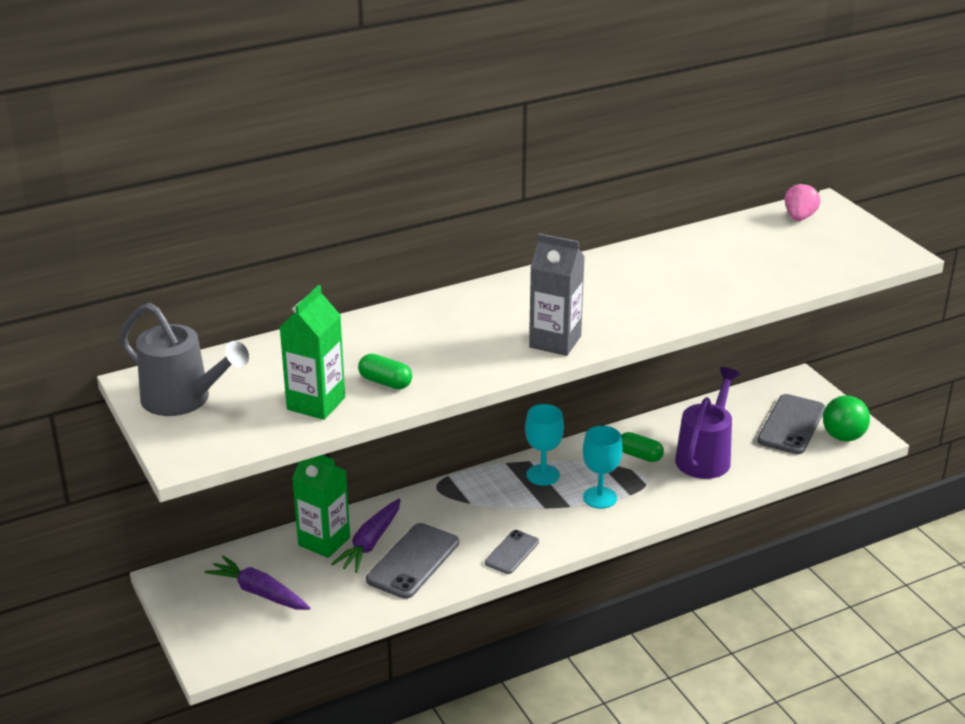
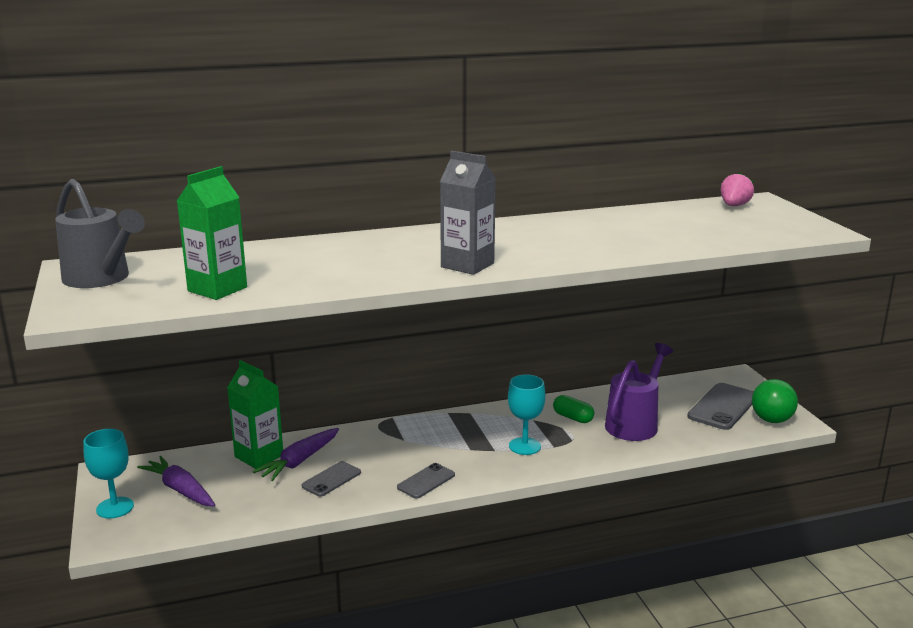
camera: 10 degrees right, 10 degrees down
(385, 382) = (291, 280): green capsule -> none
(413, 561) = (331, 479): grey phone -> grey phone, size x0.59
(543, 475) = (478, 424): turquoise goblet -> turquoise goblet (115, 508)

